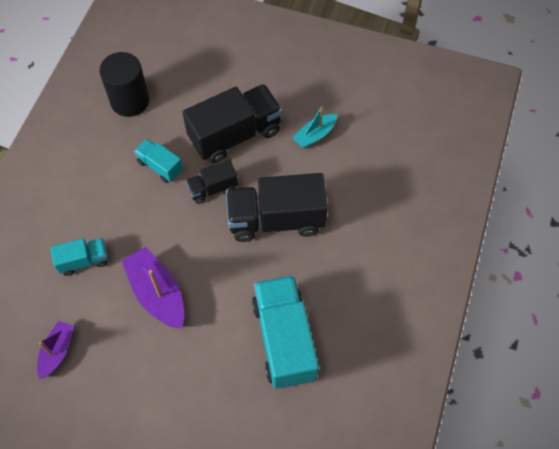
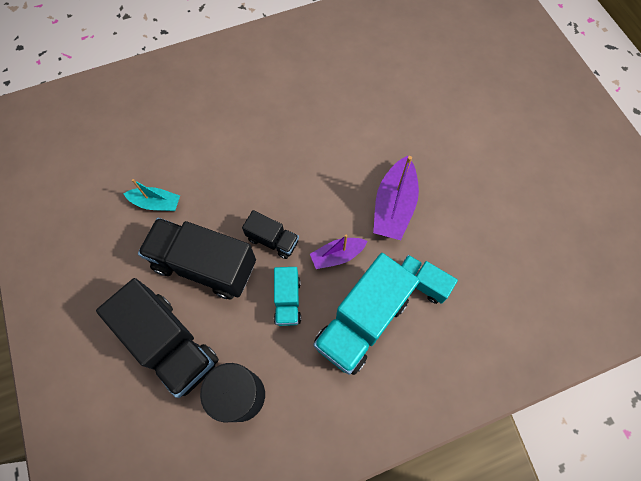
camera: 130 degrees left, 5 degrees up
(57, 351) = (499, 235): purple boat -> purple boat (337, 256)
(276, 220) = (261, 174): black truck -> black truck (171, 344)
(284, 339) = (348, 104): turquoise truck -> turquoise truck (362, 322)

